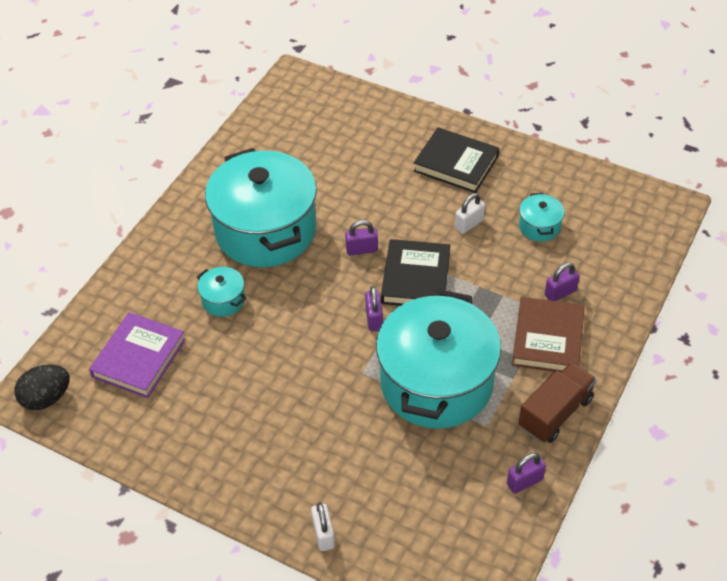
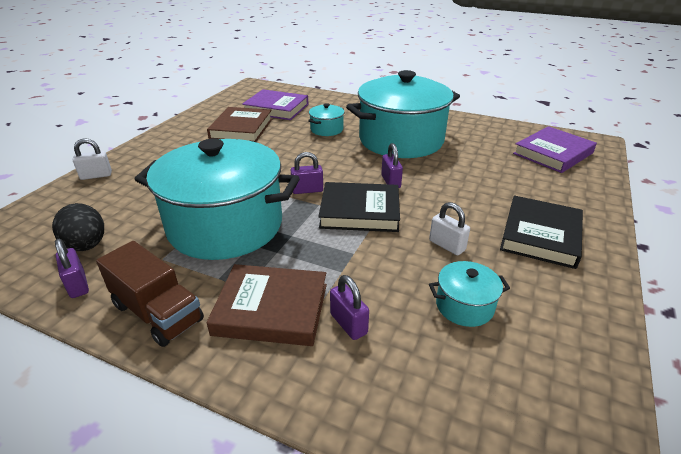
camera: 85 degrees right, 15 degrees down
(46, 398) = (250, 89): black egg -> black egg (86, 245)
(204, 394) = (241, 128): none -> brown book
(315, 115) = (553, 153): none -> purple book

